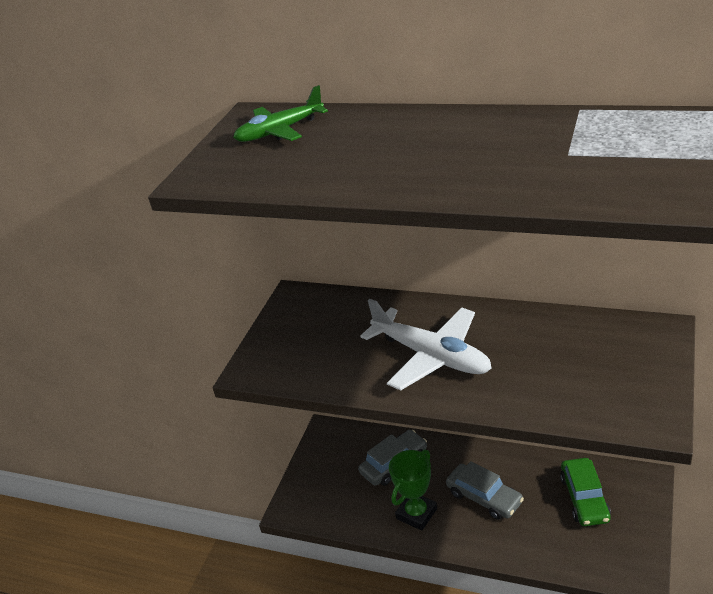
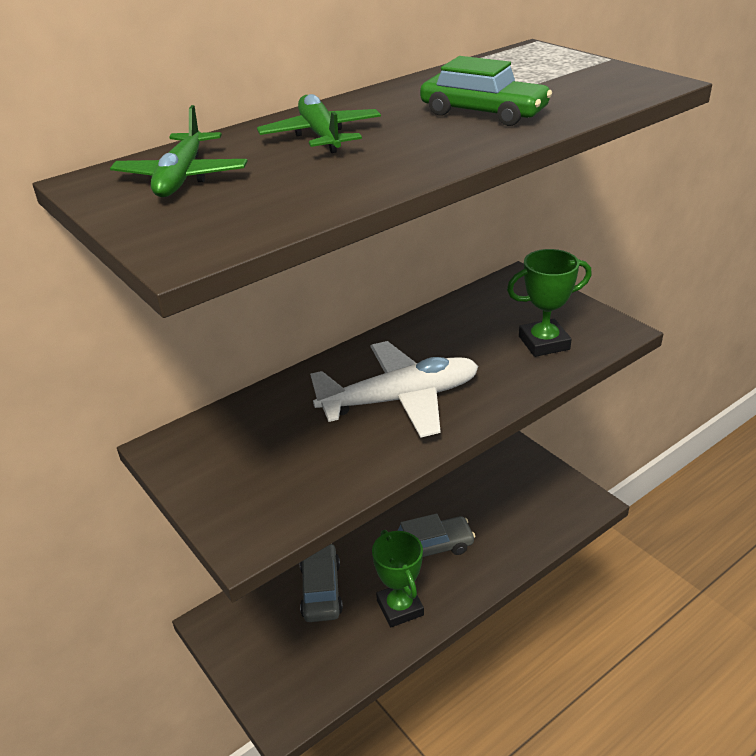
camera: 60 degrees left, 0 degrees up
(385, 135) = (321, 135): none -> green plane
(583, 389) = (544, 343): none -> green trophy
(584, 498) = (492, 487): green car -> green car (483, 112)

